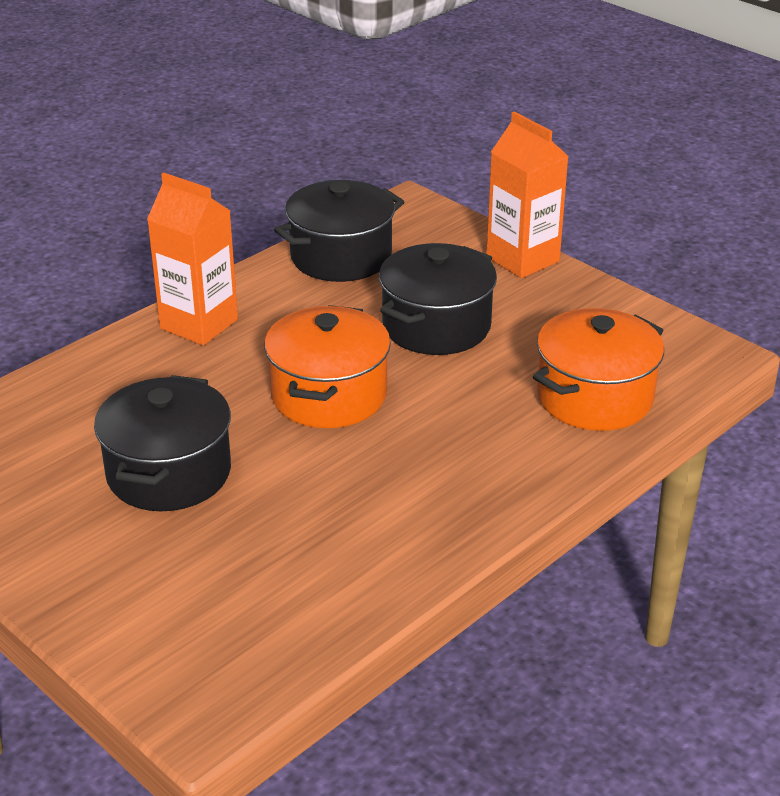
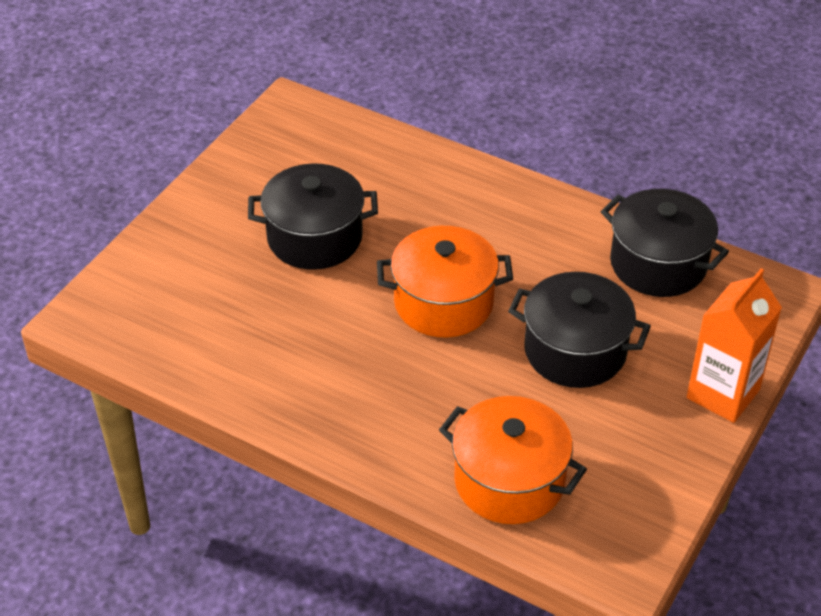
camera: 75 degrees right, 10 degrees up
(199, 324) = (510, 203): orange carton -> none

